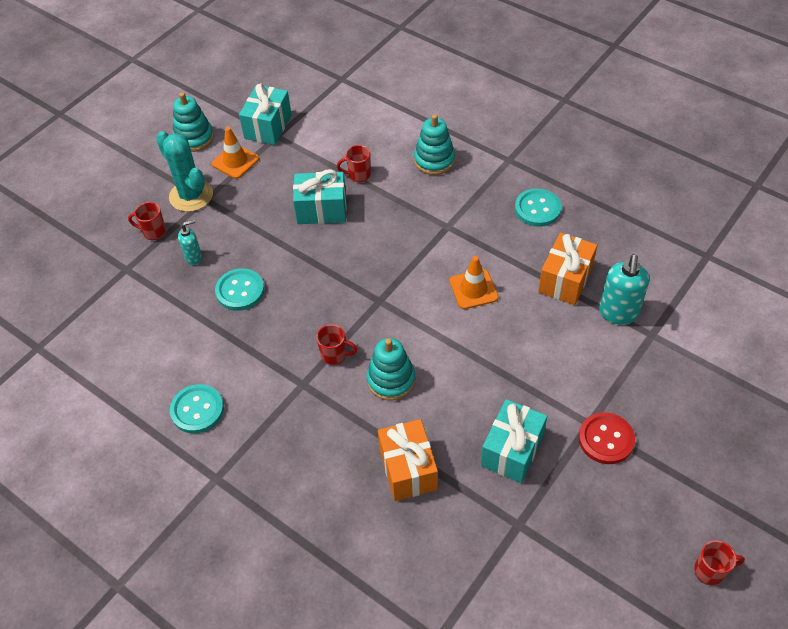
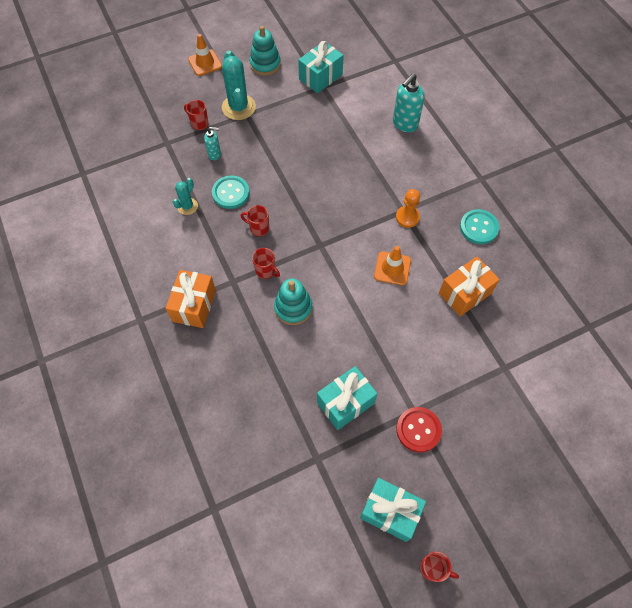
camera: 25 degrees right, 10 degrees up
(196, 327) = (187, 206): none -> turquoise cactus
(197, 410) = (155, 266): turquoise button -> none
(235, 161) = (283, 94): orange traffic cone -> orange traffic cone (205, 63)
(321, 209) = (321, 157): turquoise gift -> turquoise gift (390, 512)
(358, 175) = (362, 142): red mug -> red mug (258, 228)
(408, 469) = (266, 379): orange gift -> orange gift (194, 305)
(434, 160) = (424, 154): turquoise stacking toy -> none
(456, 231) = (407, 217): none -> orange pawn
(618, 313) = (489, 339): turquoise soap dispenser -> turquoise soap dispenser (404, 124)

